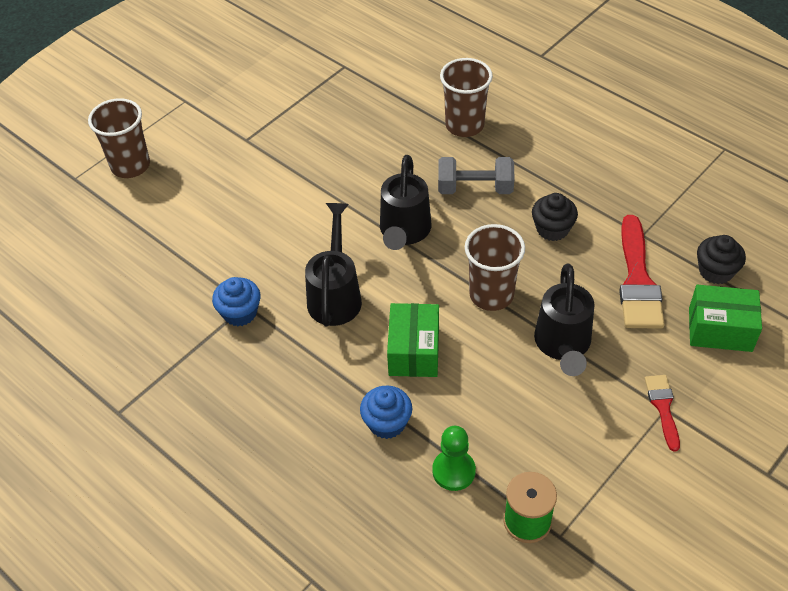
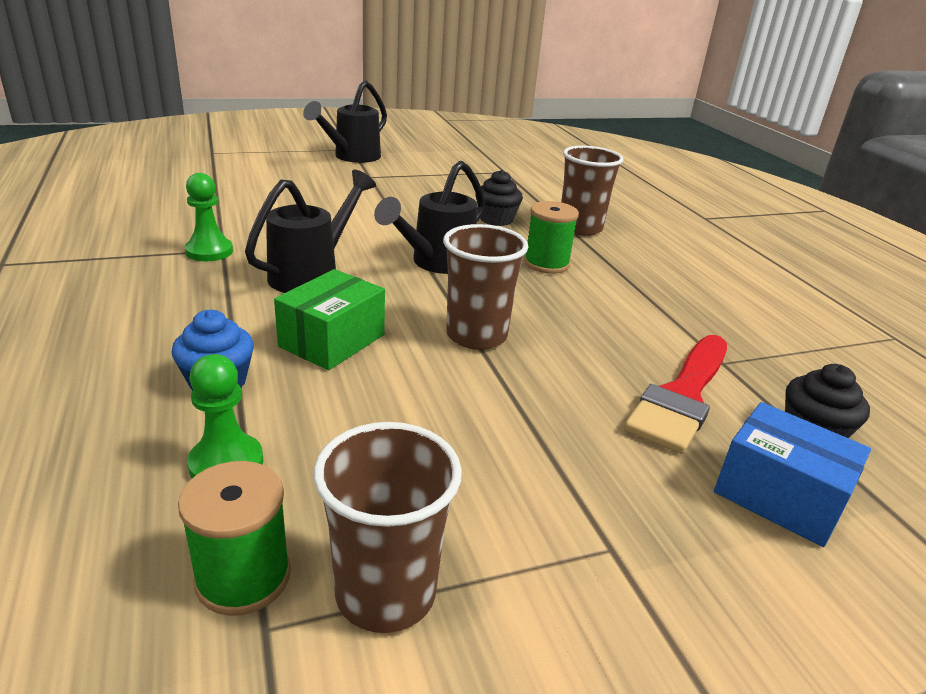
camera: 25 degrees right, 20 degrees down
(130, 166) = (261, 160): brown cup -> brown cup (385, 593)
(240, 313) = (209, 251): blue cupcake -> green pawn
(475, 188) = (546, 264): grey dumbbell -> green spool
(552, 229) = (606, 317): black cupcake -> black cupcake (496, 219)
(563, 346) = (517, 412): black watering can -> black watering can (351, 157)
(663, 407) = (608, 544): red brush -> none
(720, 329) = (779, 496): green box -> blue box

